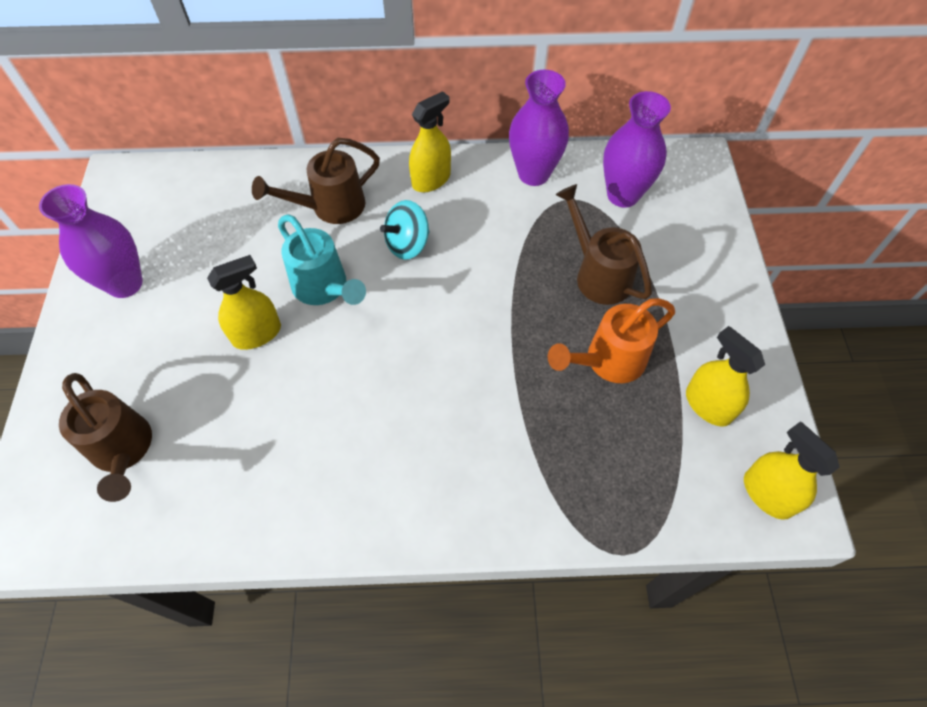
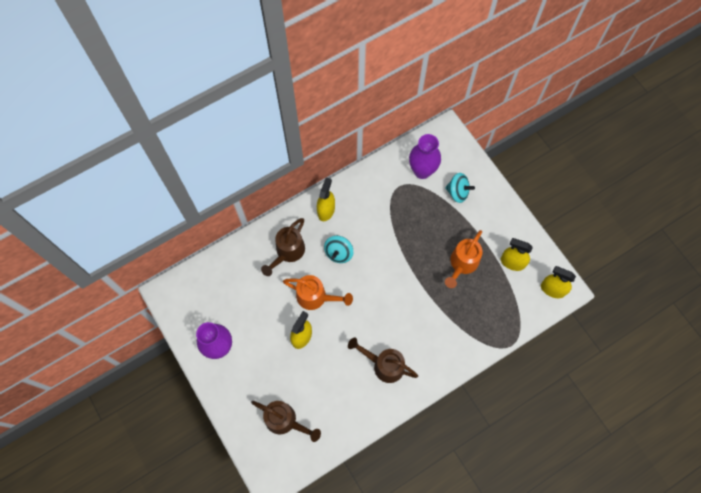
camera: 30 degrees left, 10 degrees up
(324, 288) = (315, 297): turquoise watering can -> orange watering can
(533, 174) = (373, 180): purple vase -> none
(598, 274) = (434, 222): brown watering can -> brown watering can (384, 365)
(666, 250) = (457, 192): none -> turquoise spinning top

